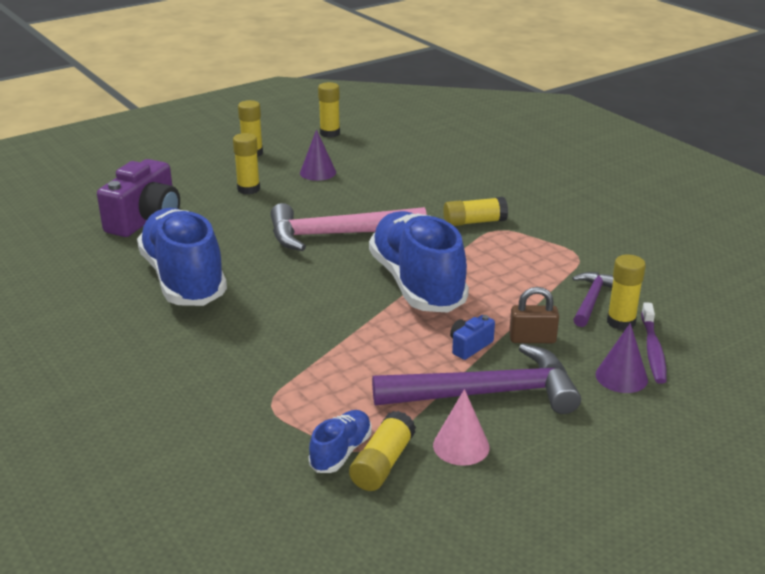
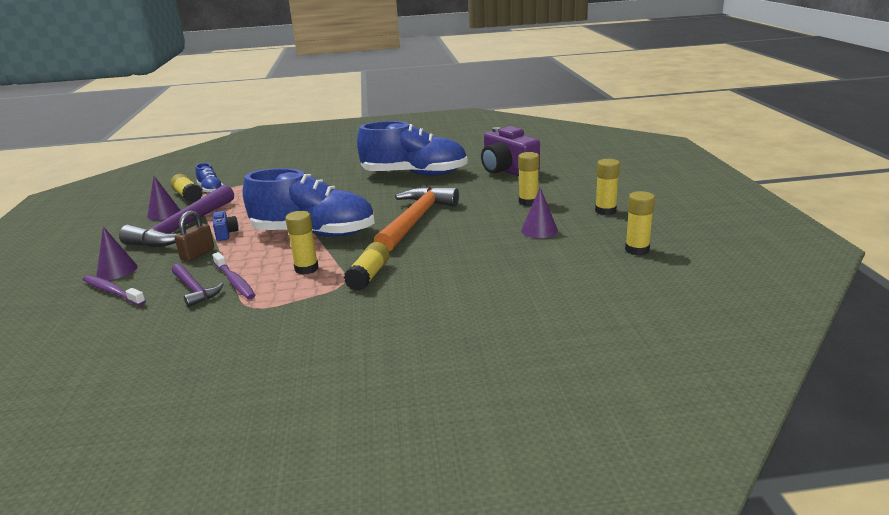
camera: 120 degrees right, 5 degrees down
(337, 235) = (416, 220): pink hammer -> orange hammer
(461, 446) = (164, 213): pink cone -> purple cone
(554, 284) = (235, 281): none -> purple toothbrush
(621, 322) = (154, 291): yellow glue stick -> yellow glue stick (306, 269)

